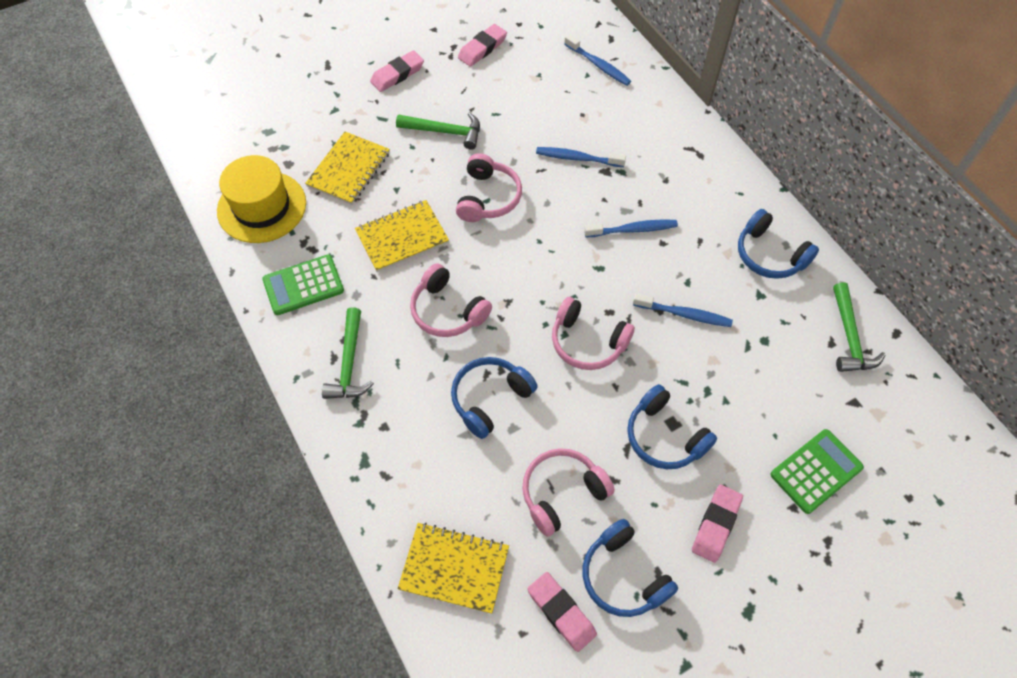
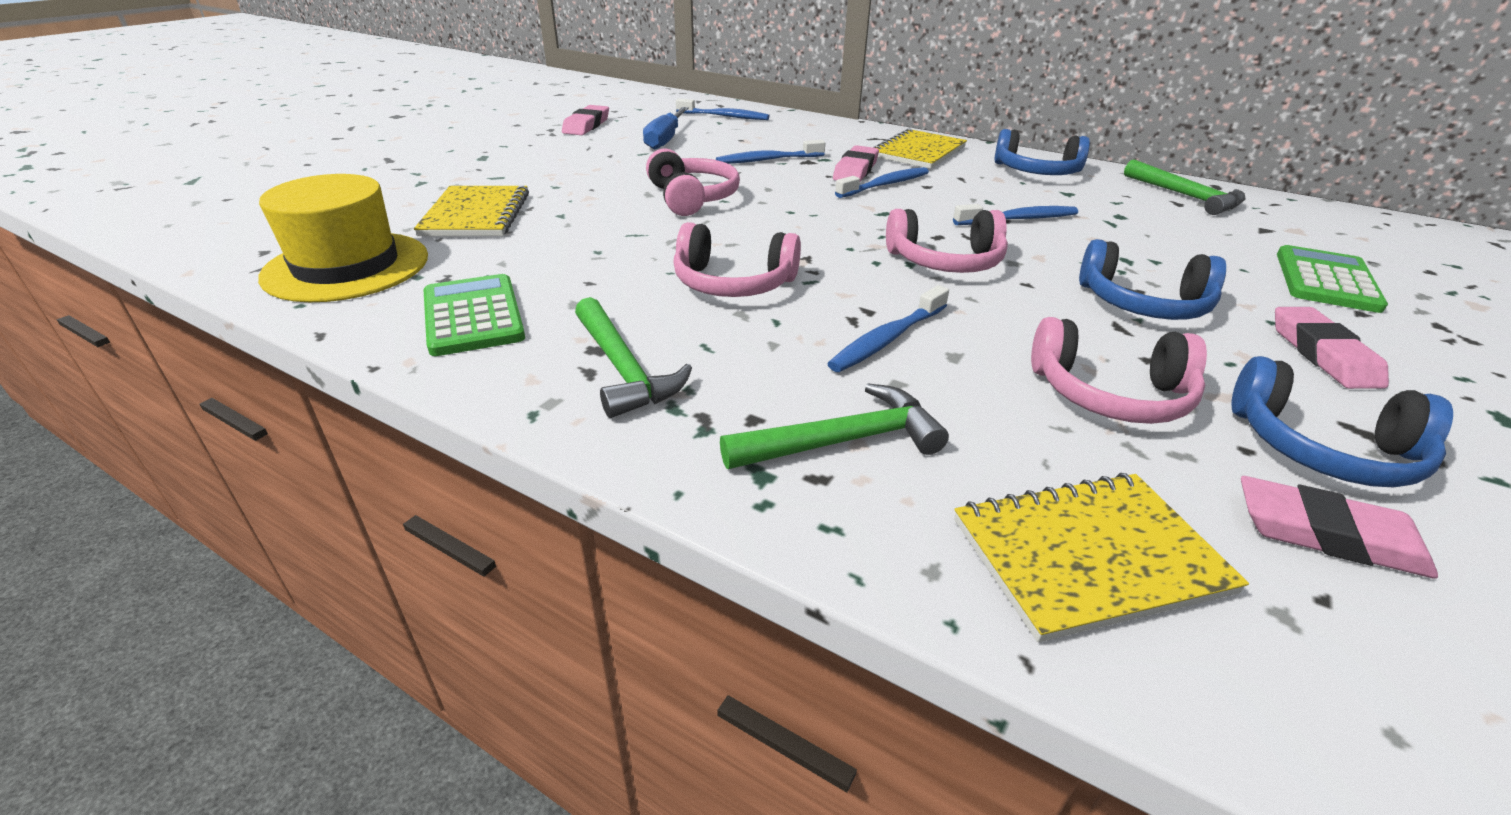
camera: 30 degrees left, 25 degrees down
(303, 285) = (473, 316): green calculator -> green calculator turned 120 degrees clockwise
(397, 74) = (493, 151): pink eraser -> pink eraser (855, 170)
(402, 237) = (604, 244): yellow notebook -> yellow notebook (918, 152)
(445, 132) = (590, 171): green hammer -> green hammer (843, 441)
(490, 399) = (887, 339): blue headphones -> blue toothbrush
(525, 95) = (665, 139): none -> blue screwdriver
(562, 493) = (1110, 394): pink headphones -> pink headphones turned 105 degrees counterclockwise

